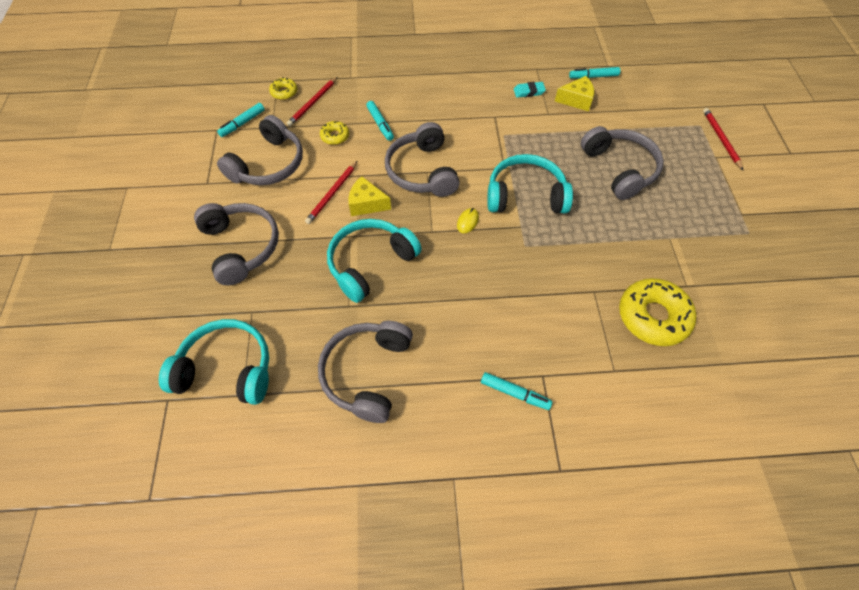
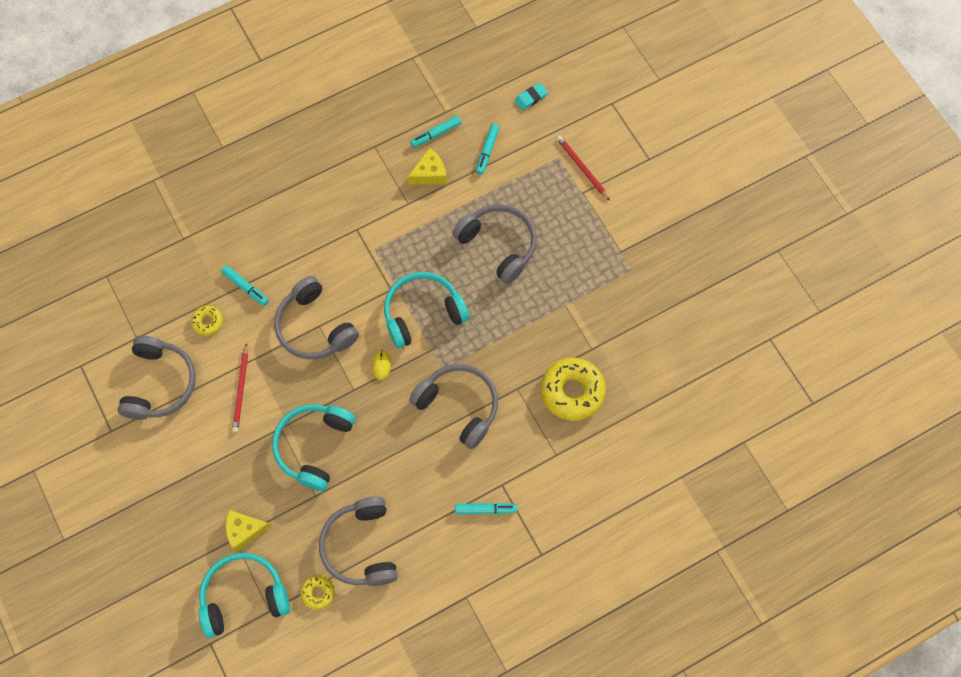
camera: 25 degrees left, 10 degrees up
(241, 247) = (187, 482): grey headphones -> grey headphones (459, 406)
(242, 123) = (103, 346): turquoise marker -> turquoise marker (487, 151)
(284, 92) = (123, 288): yellow donut -> yellow donut (318, 593)
(313, 103) = (162, 290): red pencil -> none
(366, 204) = (279, 386): yellow cheese -> yellow cheese (244, 531)
(529, 92) = (378, 182): turquoise eraser -> turquoise eraser (531, 98)

